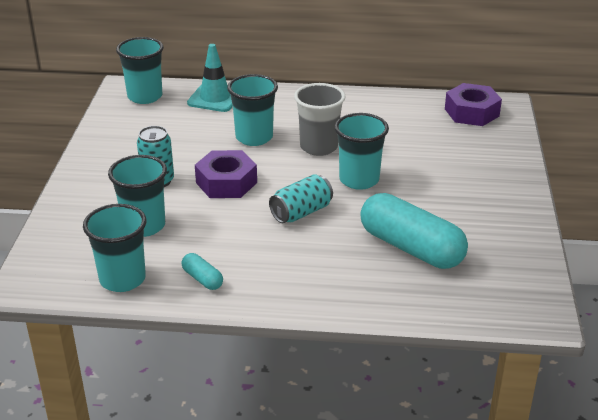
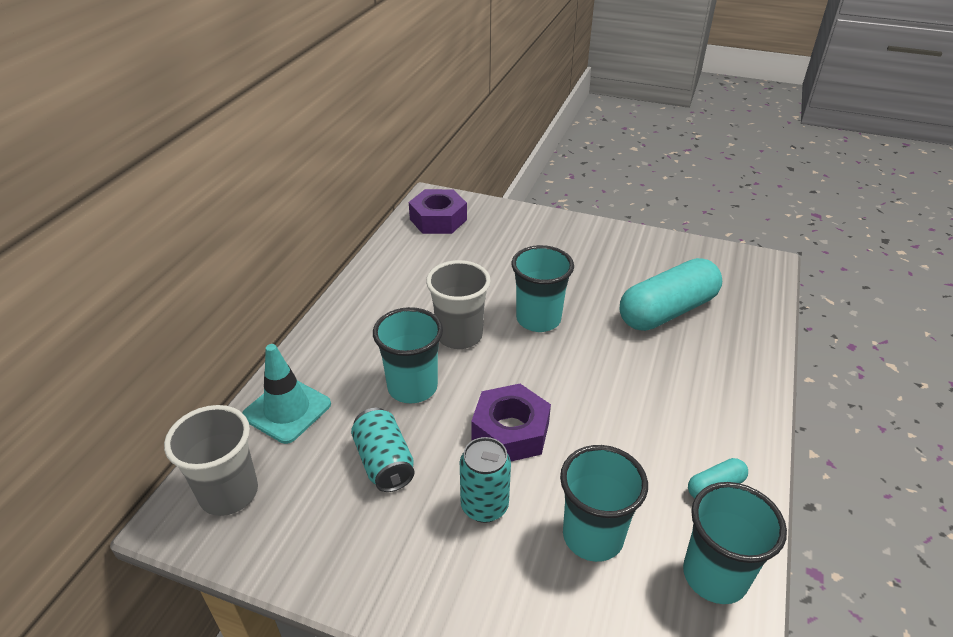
camera: 75 degrees left, 5 degrees up
(145, 96) = (229, 493): turquoise cup -> grey cup
(301, 212) = (591, 376): turquoise can -> turquoise can (384, 462)

